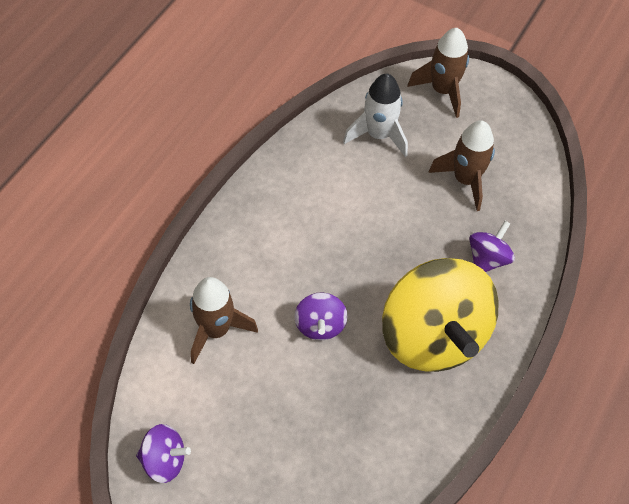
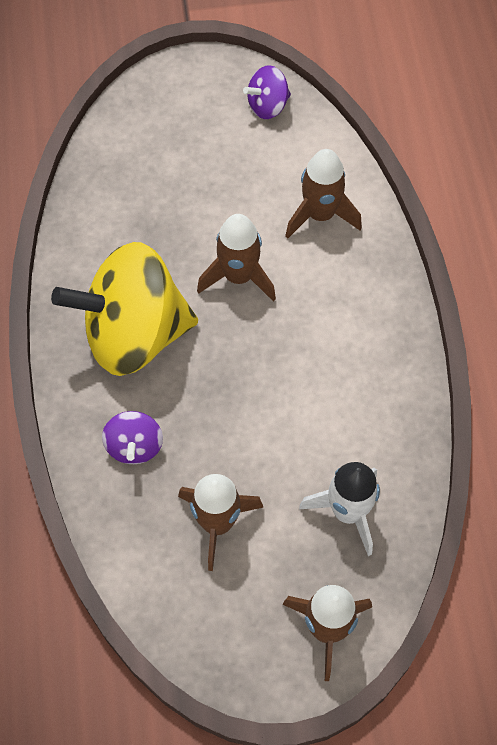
camera: 145 degrees right, 5 degrees up
(320, 325) = (239, 277): purple spinning top -> brown rocket
(433, 336) = (134, 334): yellow spinning top -> yellow spinning top turned 45 degrees counterclockwise

